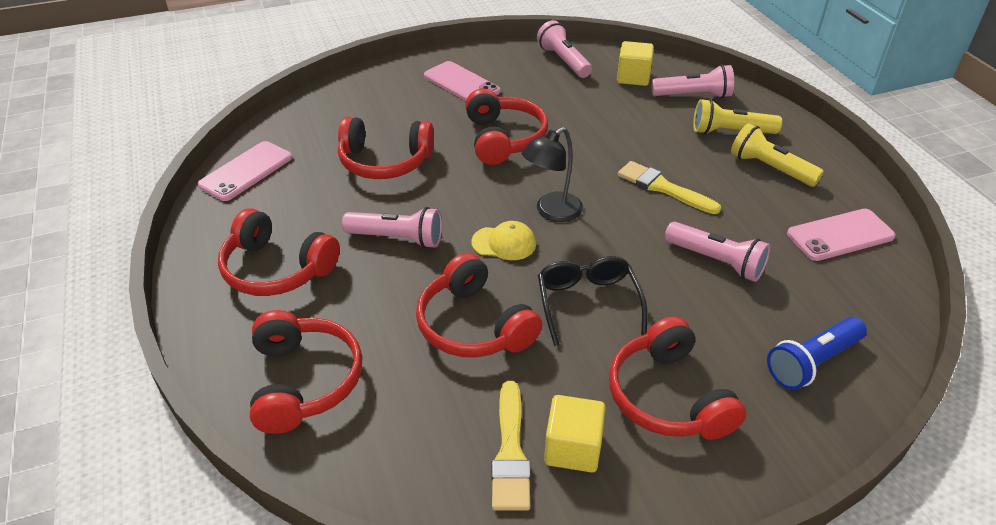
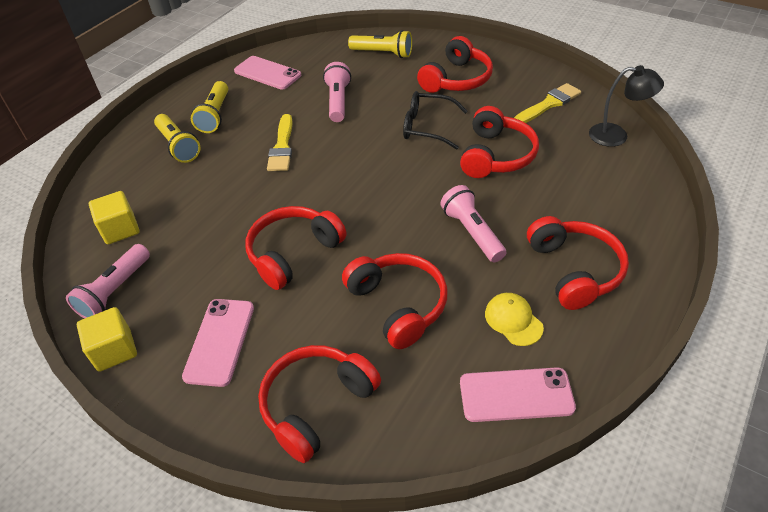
camera: 125 degrees left, 5 degrees up
(304, 381) = (618, 190): red headphones -> red headphones (316, 405)
(504, 243) = (416, 182): yellow cap -> yellow cap (513, 320)
(551, 212) = (361, 179): black lamp -> black lamp (616, 136)
(573, 448) = (521, 90): yellow cube -> yellow cube (114, 350)
(587, 303) = (426, 127): black glasses -> black glasses turned 60 degrees clockwise
(693, 96) = (131, 183): pink flashlight -> none
(812, 362) = (383, 53): blue flashlight -> yellow flashlight

